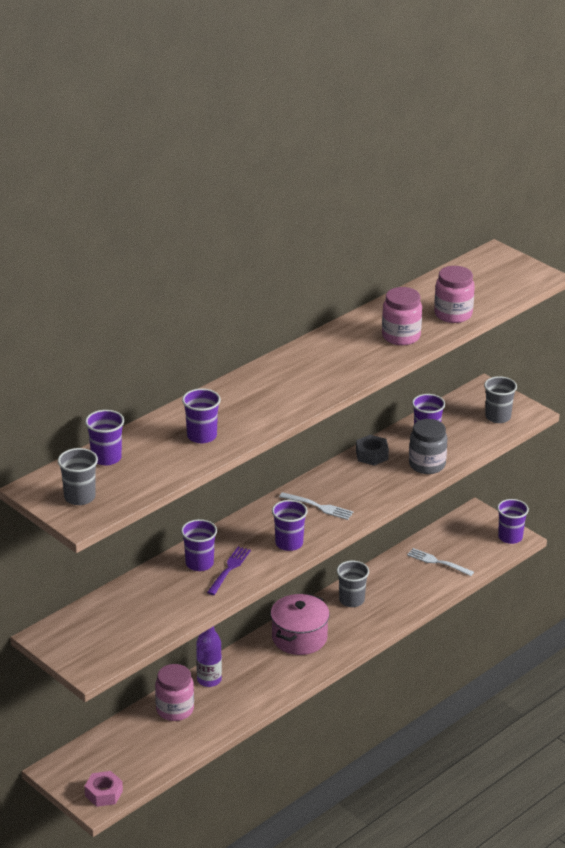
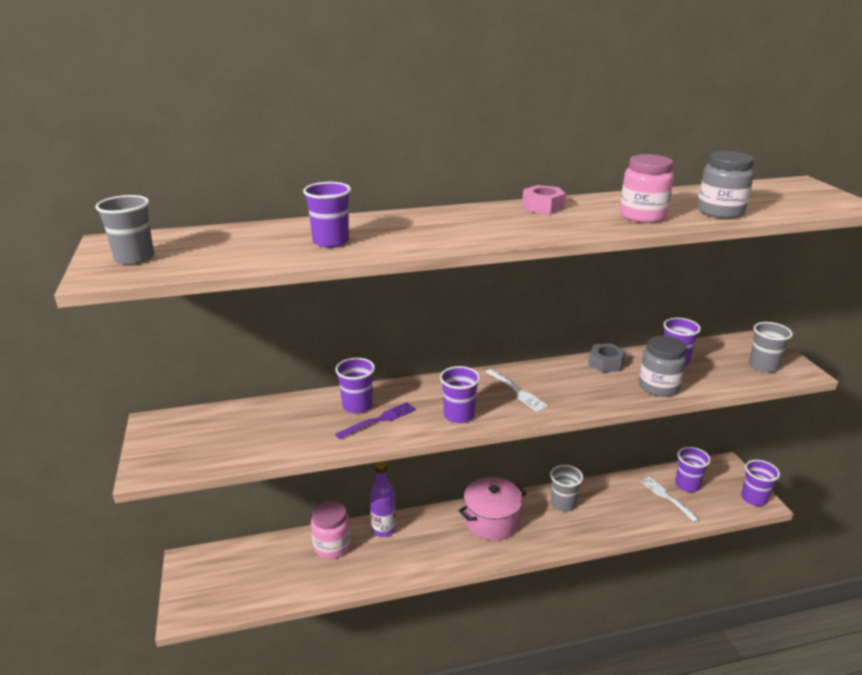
camera: 30 degrees right, 5 degrees down
(103, 793) = (200, 604): pink nut -> pink nut (543, 207)
(106, 458) = (214, 236): purple cup -> purple cup (687, 485)
(453, 314) = (720, 212): pink jar -> grey jar

